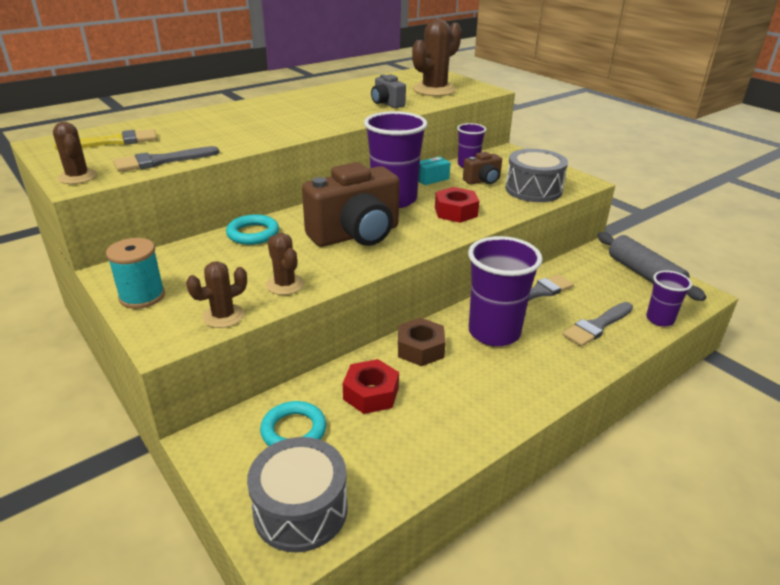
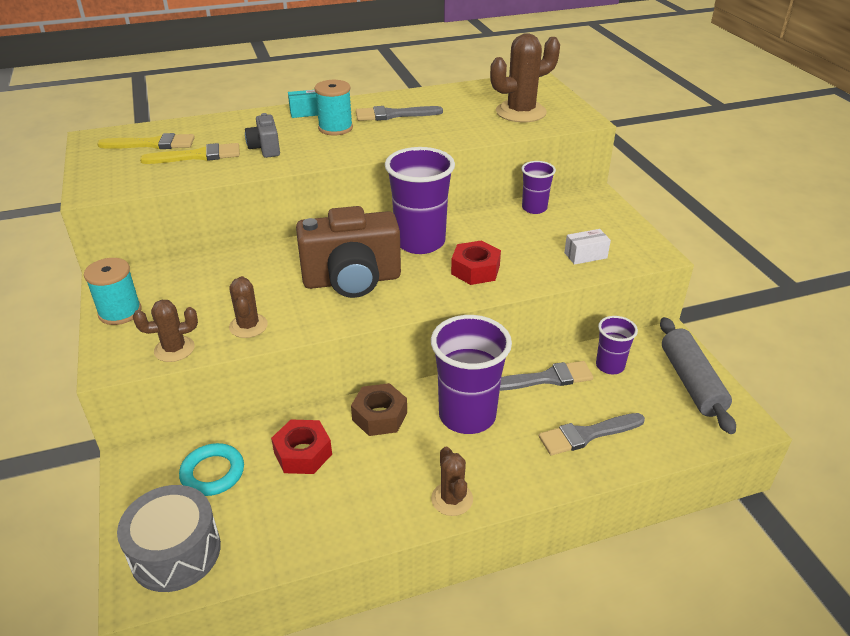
camera: 20 degrees right, 5 degrees up
(78, 177) = (96, 184): brown cactus -> brown cactus (452, 499)
(161, 161) = (177, 175): grey brush -> grey brush (393, 115)
(170, 145) = (198, 156): none -> yellow brush
(253, 234) = (255, 260): turquoise ring -> none
(286, 114) = (335, 128): none -> turquoise spool
(387, 103) = (451, 126): grey camera -> grey camera (265, 148)
(431, 179) = (479, 221): turquoise box -> turquoise box (307, 112)
(483, 181) = (535, 233): brown camera -> none
(533, 190) = (585, 255): grey drum -> white box
(659, 319) = (668, 444): purple cup -> purple cup (610, 366)

